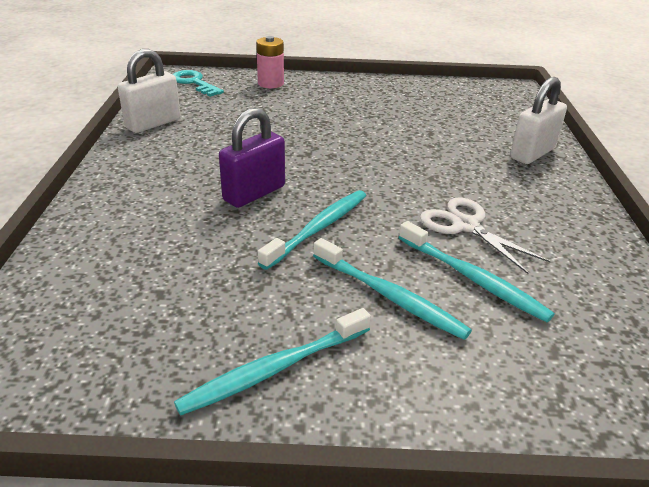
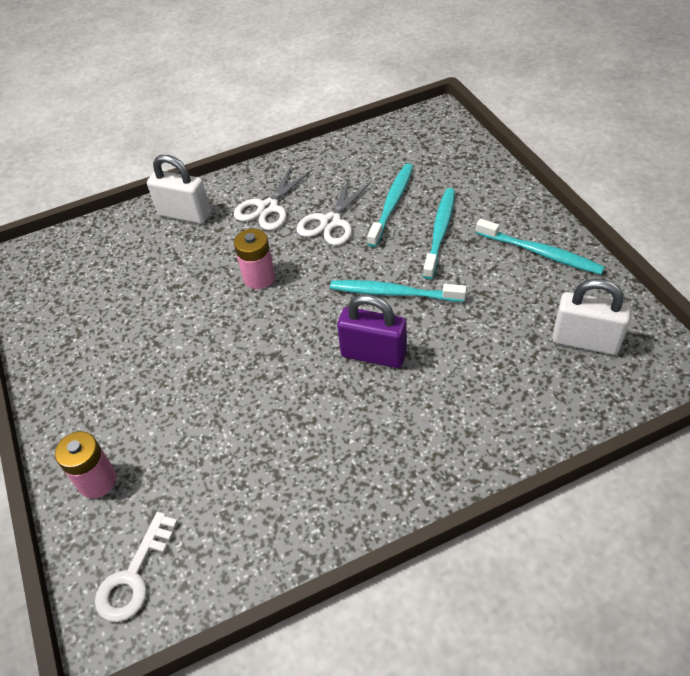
camera: 110 degrees left, 15 degrees up
(153, 123) = (289, 531): white padlock -> white padlock (585, 341)
(194, 83) = (134, 576): turquoise key -> white key
(408, 167) = (259, 277): none -> pink battery
(517, 196) = (268, 207): none -> white scissors

